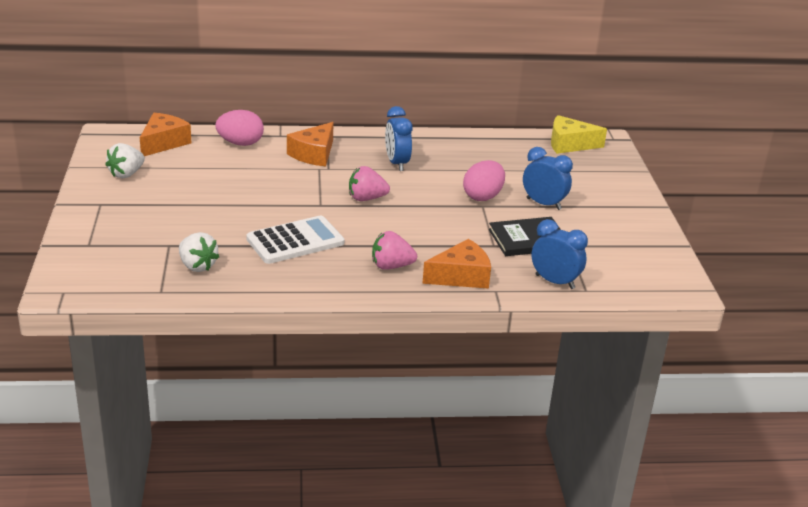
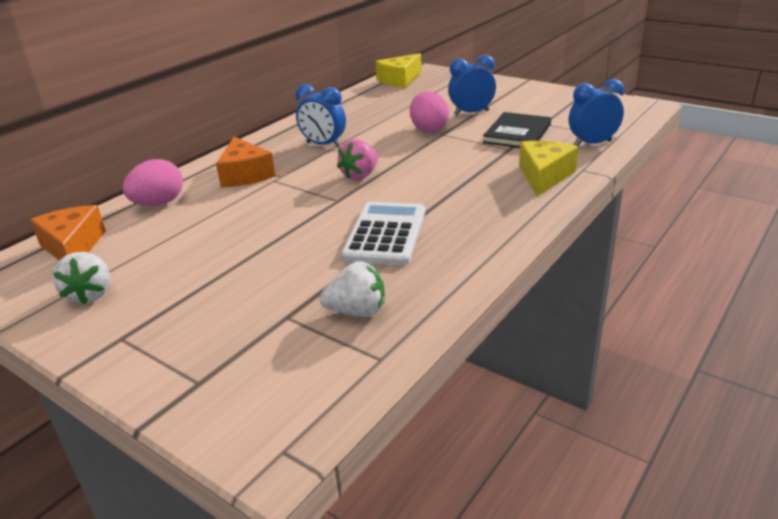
camera: 45 degrees left, 0 degrees up
(391, 266) = (491, 201): pink strawberry -> none
(461, 276) = (544, 176): orange cheese -> yellow cheese

